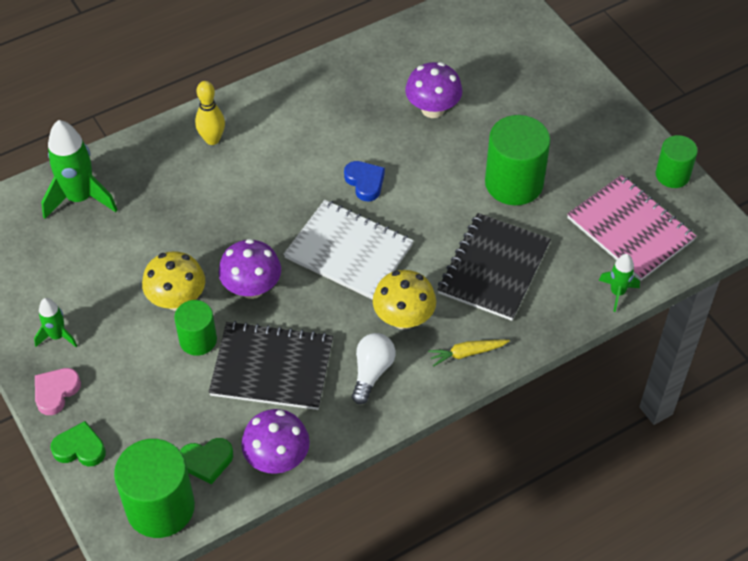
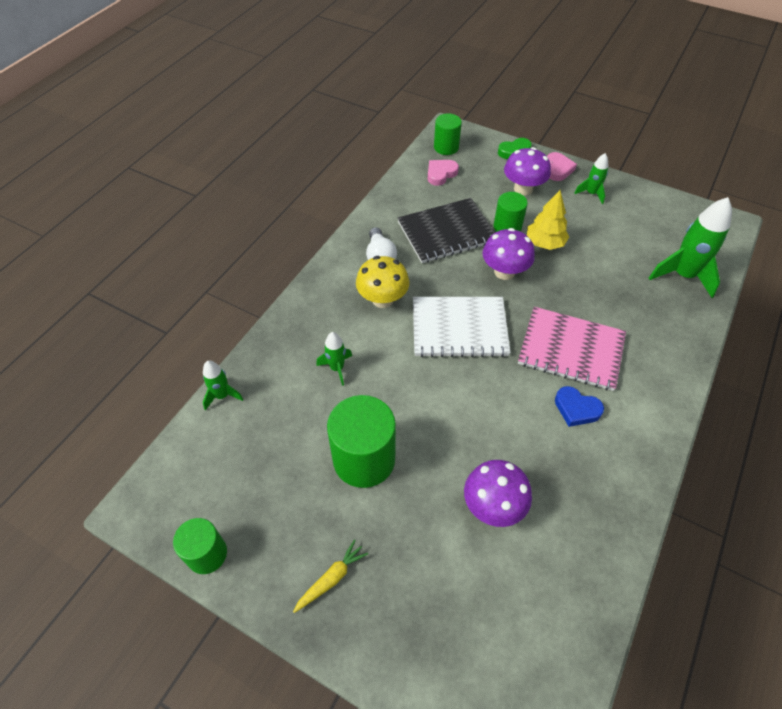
camera: 150 degrees right, 0 degrees up
(160, 507) = (446, 147): green cylinder -> green cylinder, size x0.59
(177, 299) = (545, 243): yellow mushroom -> yellow tree
(207, 461) = (441, 174): green heart -> pink heart
(212, 139) = (648, 368): yellow bowling pin -> none
(277, 458) = (402, 190): purple mushroom -> purple mushroom (523, 189)
(365, 182) = (493, 392): blue heart -> blue heart (576, 409)
(467, 353) = (321, 296): yellow carrot -> yellow carrot (331, 579)
(494, 268) = (337, 368): black notebook -> green rocket
(630, 229) = (231, 464): pink notebook -> pink notebook (571, 350)

